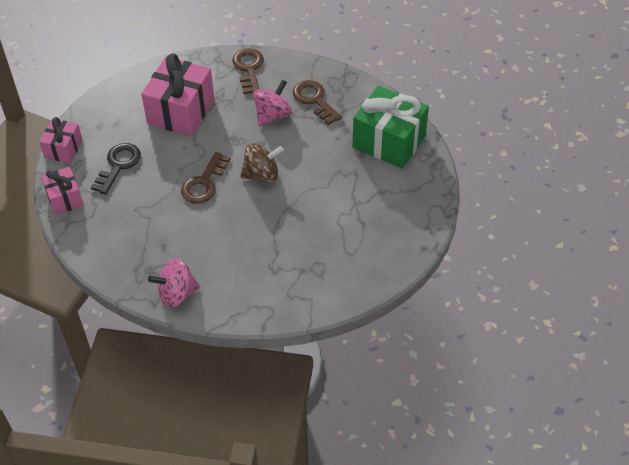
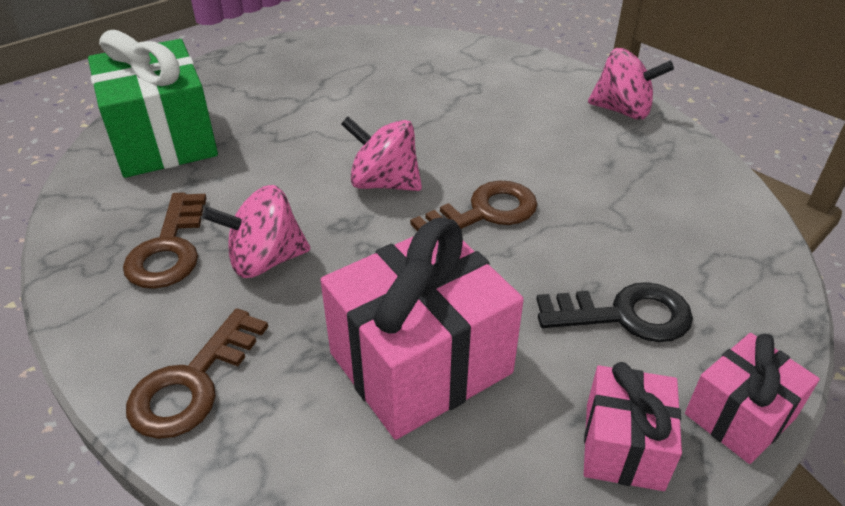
camera: 145 degrees left, 10 degrees down
(65, 199) = (763, 304): pink gift -> pink gift (624, 446)
(118, 165) = (624, 315): black key -> black key turned 150 degrees counterclockwise
(262, 174) = (384, 183): brown spinning top -> pink spinning top

